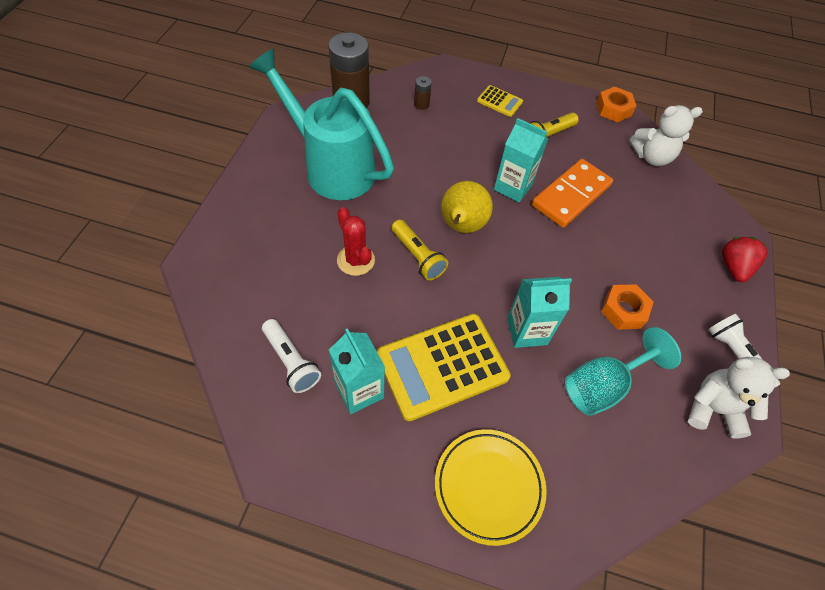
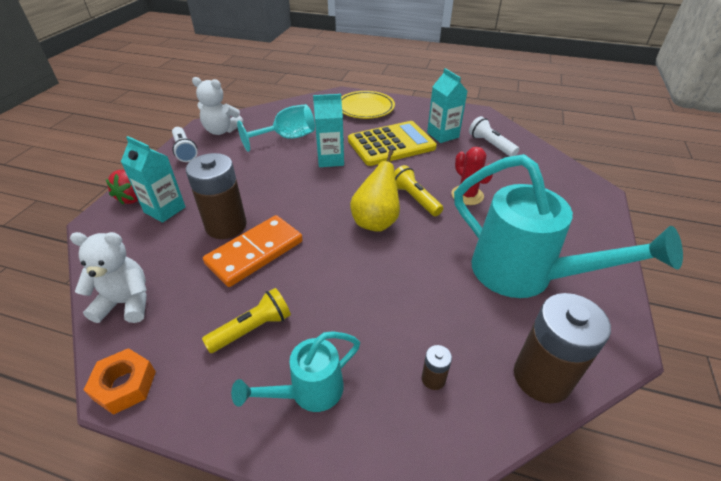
camera: 175 degrees left, 15 degrees down
(499, 101) = (308, 392): yellow calculator -> turquoise watering can
(513, 187) = (317, 259): turquoise carton -> turquoise carton (165, 210)
(612, 226) = (226, 225): none -> brown battery
(623, 310) = (252, 170): orange nut -> none

